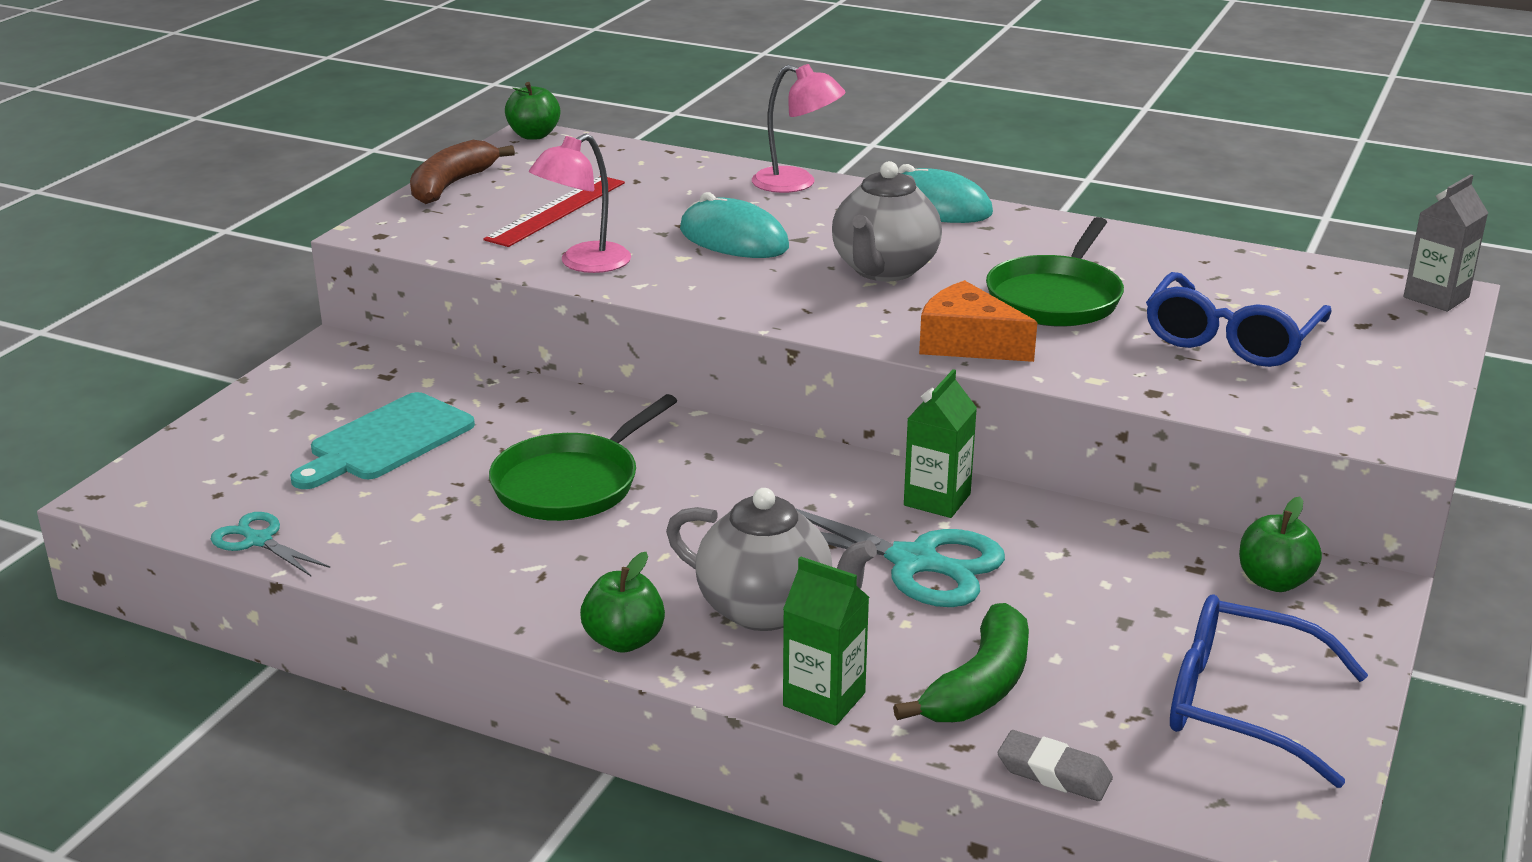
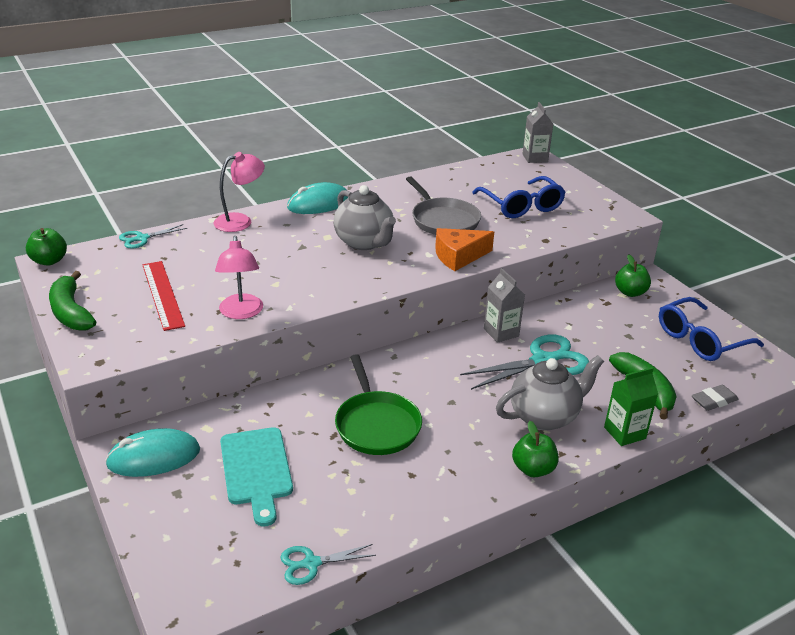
camera: 55 degrees left, 5 degrees up
(451, 185) = (71, 312): brown banana -> green banana
(658, 154) = (142, 238): none -> turquoise scissors
(733, 239) = (276, 262): turquoise mouse -> turquoise mouse (154, 457)
(937, 500) = (501, 332): green carton -> grey carton
(1056, 298) = (443, 220): green pan -> grey pan

